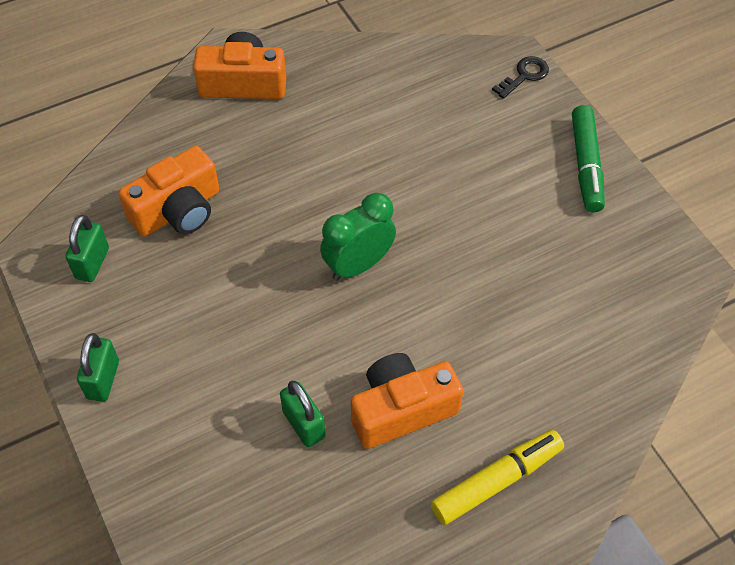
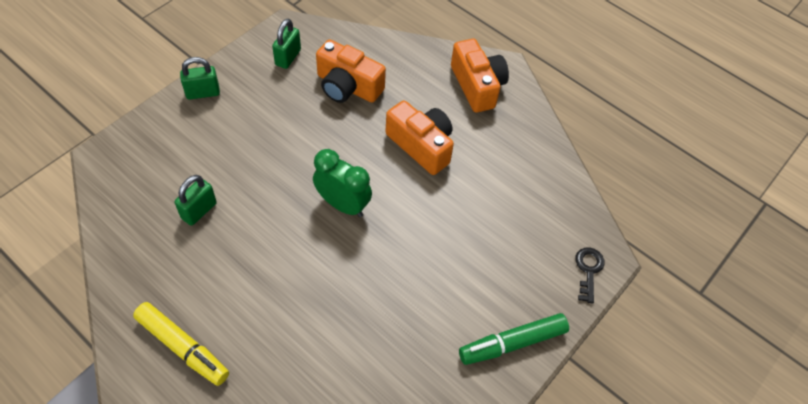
camera: 65 degrees right, 0 degrees up
(92, 263) = (288, 57): green padlock -> green padlock turned 60 degrees counterclockwise
(401, 409) = (227, 267): orange camera -> orange camera (421, 145)
(524, 75) = (588, 270): black key -> black key turned 105 degrees counterclockwise

